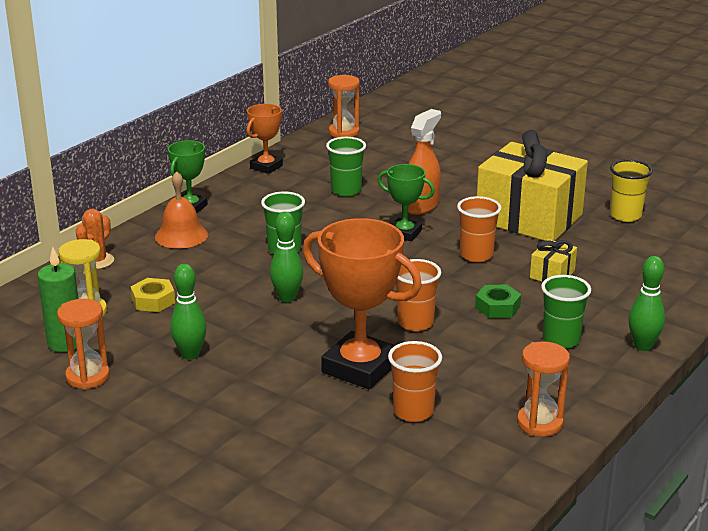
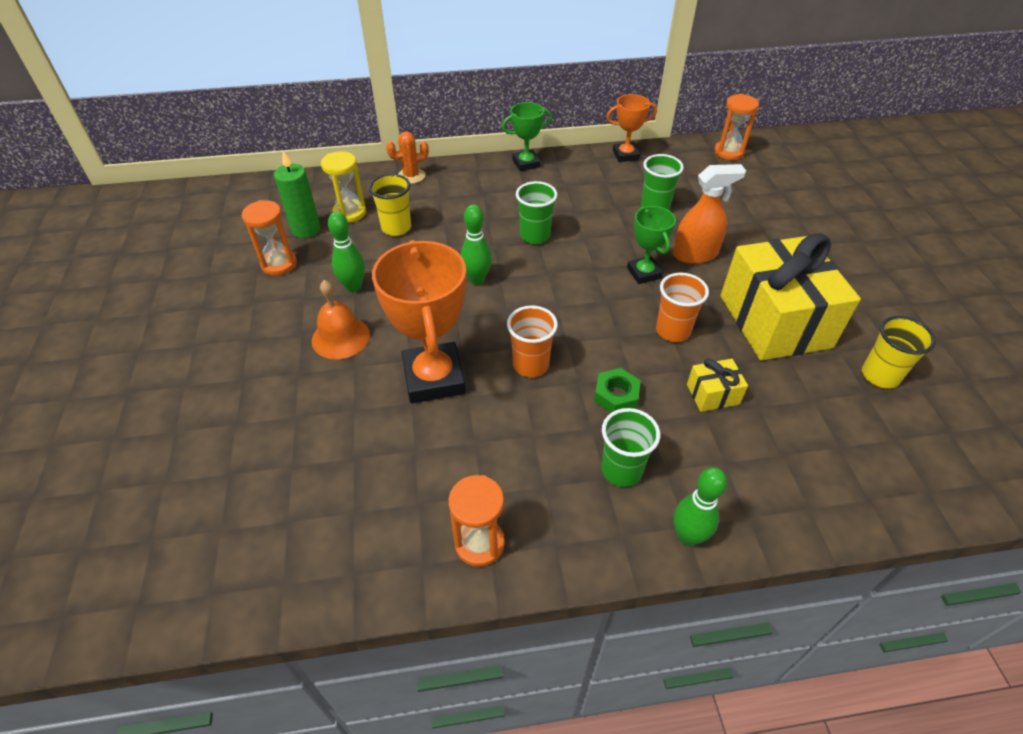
camera: 45 degrees right, 20 degrees up
(153, 301) = (396, 228): yellow nut -> yellow cup
(181, 235) = (487, 184): orange bell -> orange bell (340, 337)
(413, 411) = (409, 449): orange cup -> none

